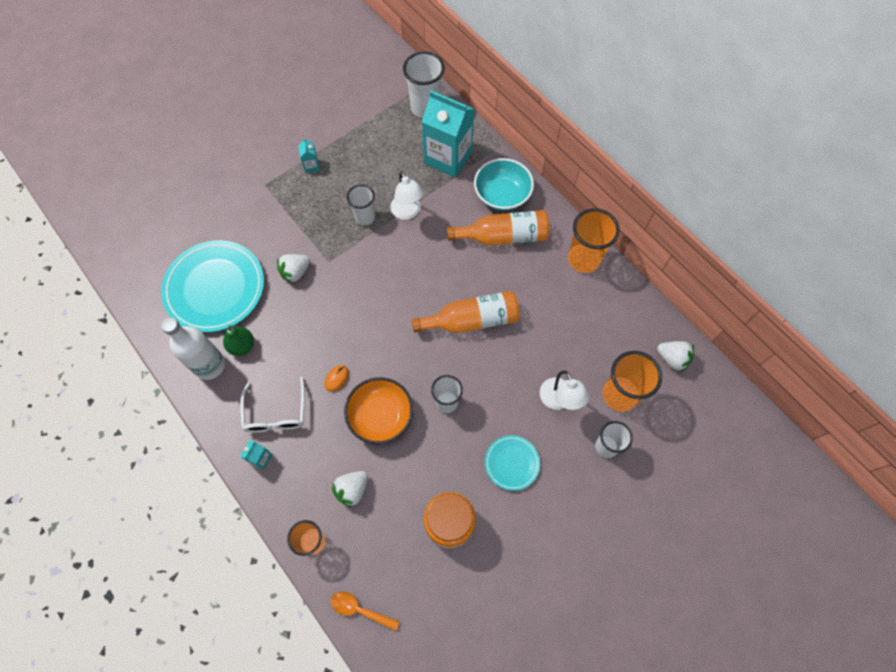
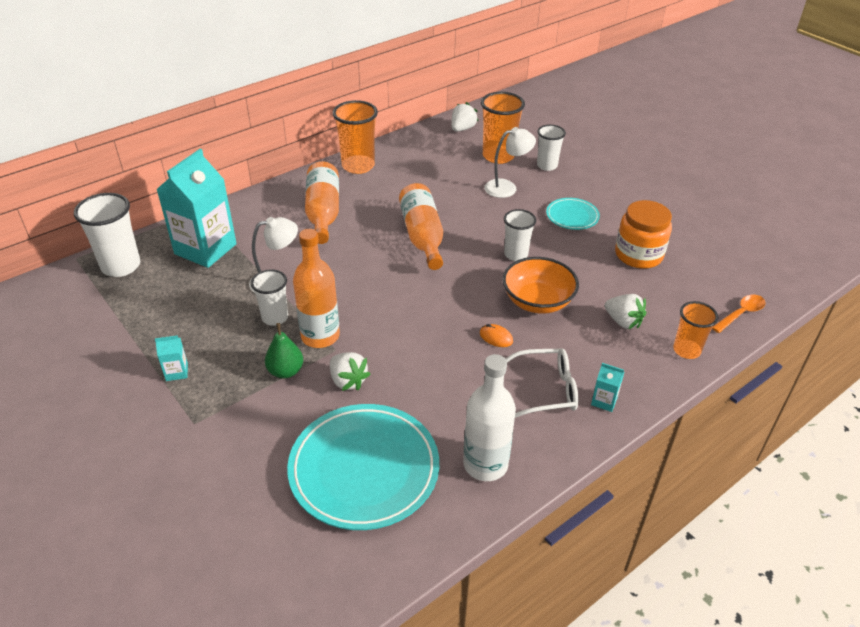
camera: 90 degrees left, 25 degrees down
(242, 346) = (455, 430): green pear -> green pear (286, 371)
(343, 250) = (320, 336): none -> orange bottle
(359, 609) = (741, 314): orange spoon -> orange spoon turned 150 degrees counterclockwise
(502, 195) = (270, 212): turquoise bowl -> none

